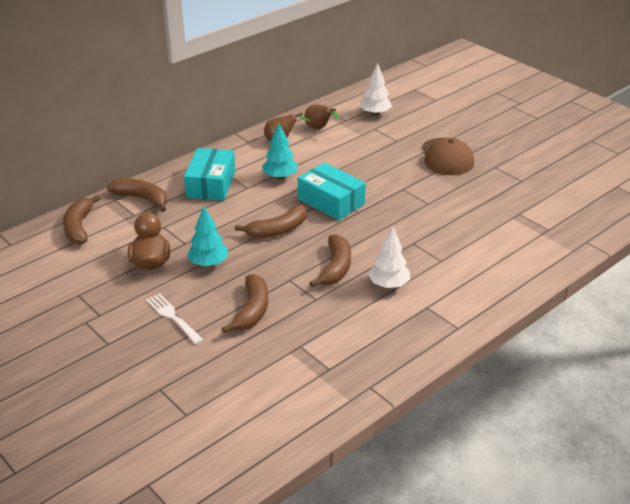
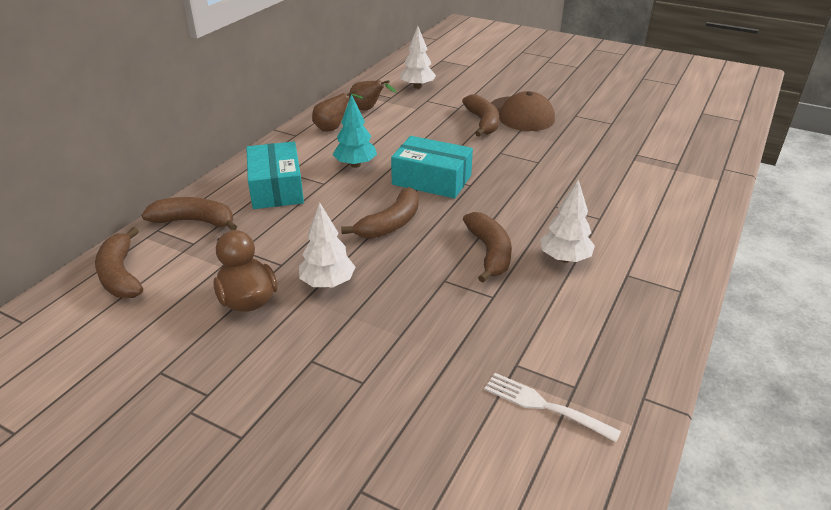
camera: 20 degrees left, 0 degrees up
(173, 317) = (320, 369): white fork -> white fork (545, 406)
(208, 263) = (328, 283): turquoise tree -> white tree
(252, 310) = (422, 332): brown banana -> brown banana (482, 122)

